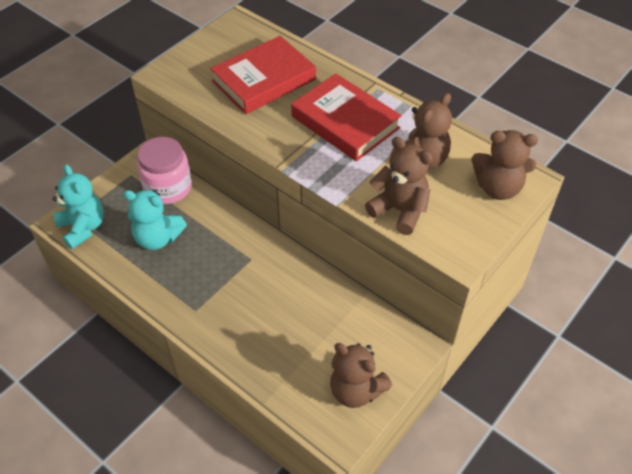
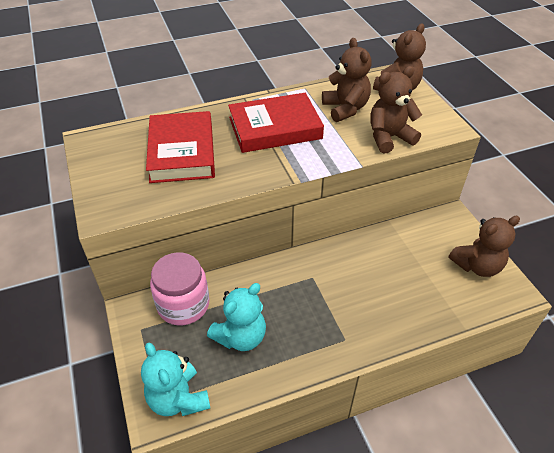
camera: 60 degrees left, 5 degrees down
(83, 227) = (178, 399): turquoise teddy bear -> turquoise teddy bear turned 120 degrees counterclockwise

